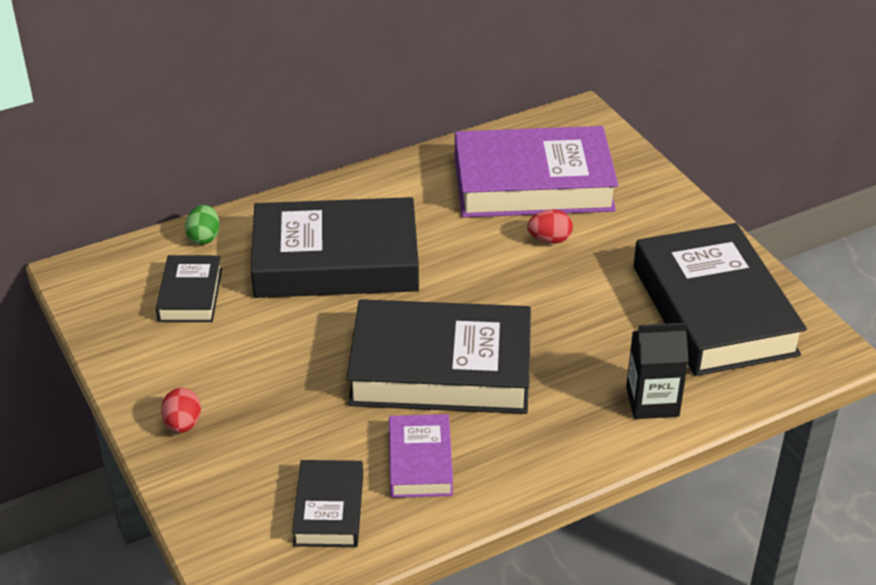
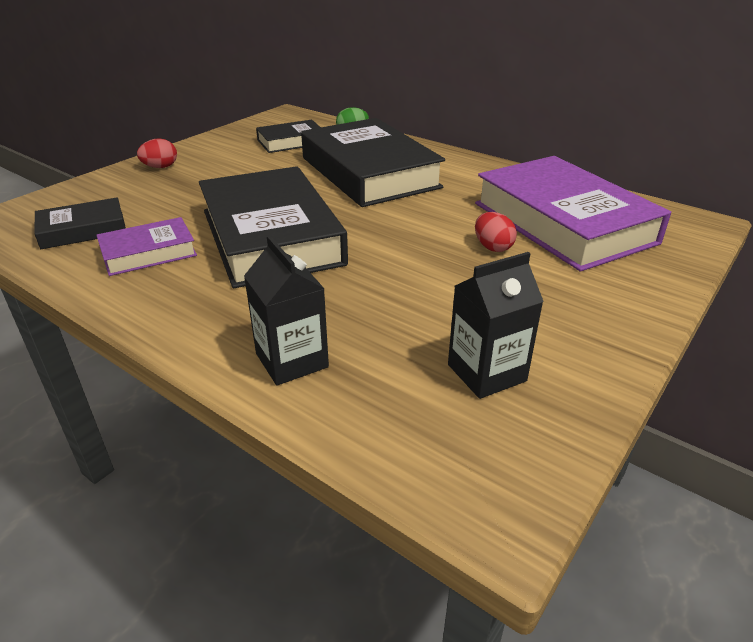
camera: 65 degrees right, 5 degrees down
(713, 310) = (486, 373): black book -> black carton

